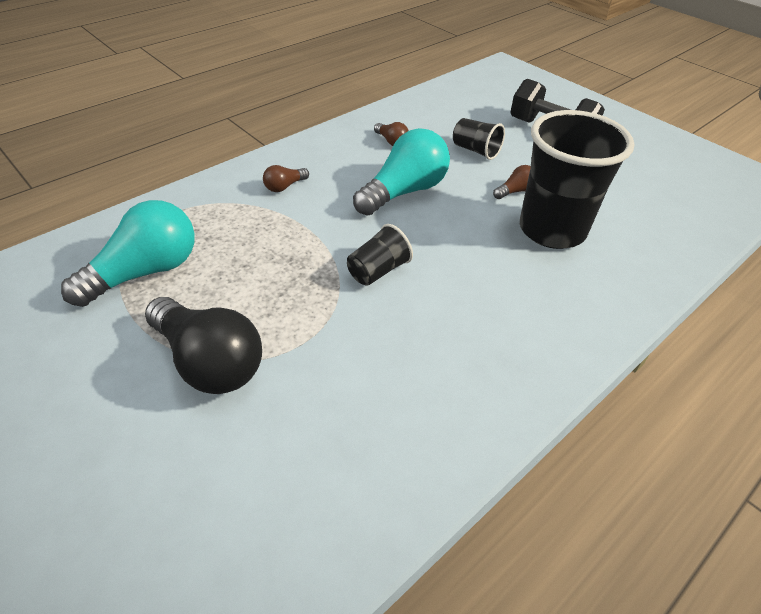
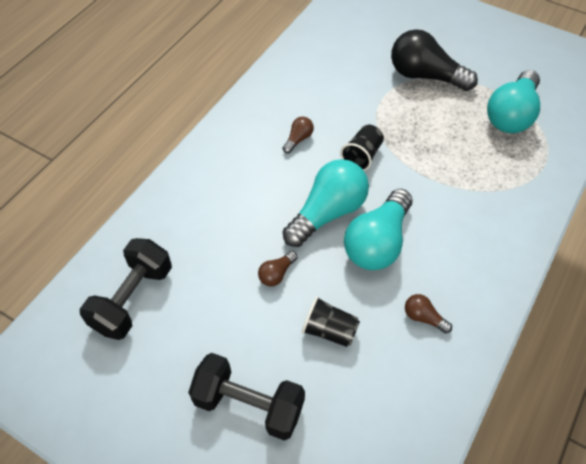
camera: 165 degrees right, 10 degrees up
(284, 186) = (482, 218): brown light bulb -> brown light bulb (298, 139)
(446, 225) = (328, 213): none -> turquoise light bulb
(552, 230) = (238, 232): black cup -> none
(662, 203) = (133, 299): none -> black dumbbell

